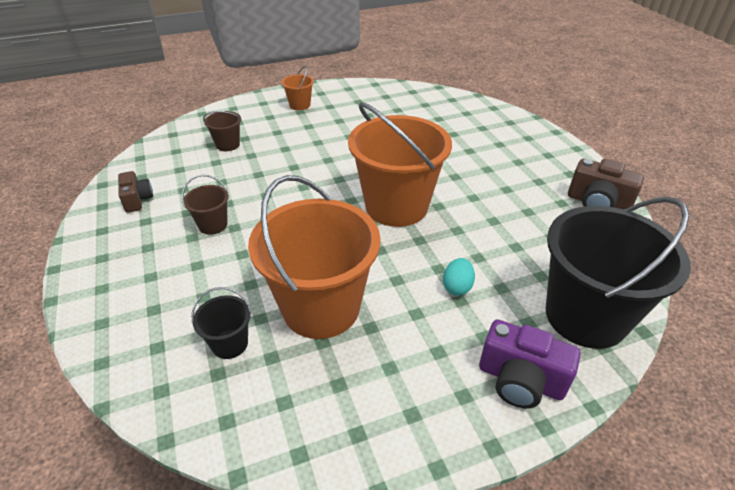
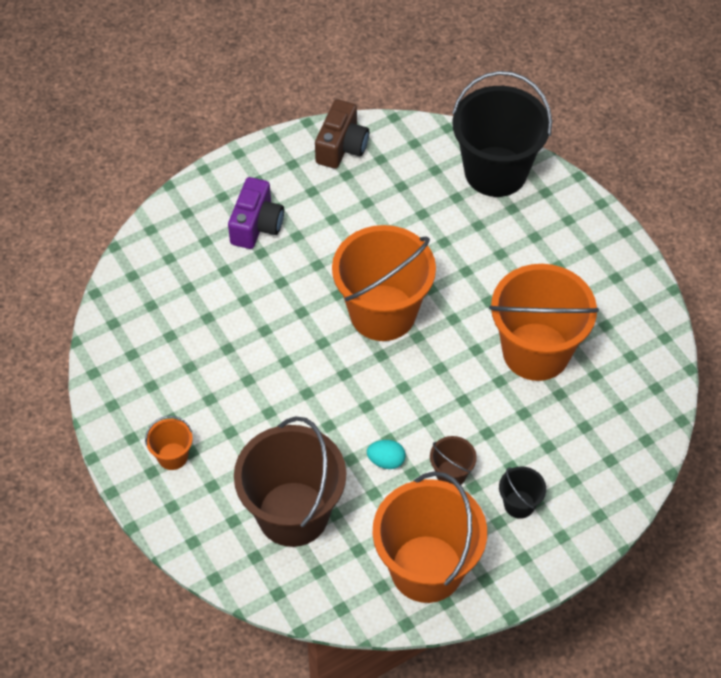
camera: 100 degrees left, 15 degrees up
(137, 200) = (426, 568): brown camera -> orange bucket
(228, 145) = (293, 514): brown bucket -> brown bucket, size x2.31
(230, 344) = (591, 408): black bucket -> black bucket (519, 504)
(457, 287) = (486, 256): turquoise egg -> turquoise egg (386, 461)
(520, 380) = (568, 215): purple camera -> purple camera (256, 225)

